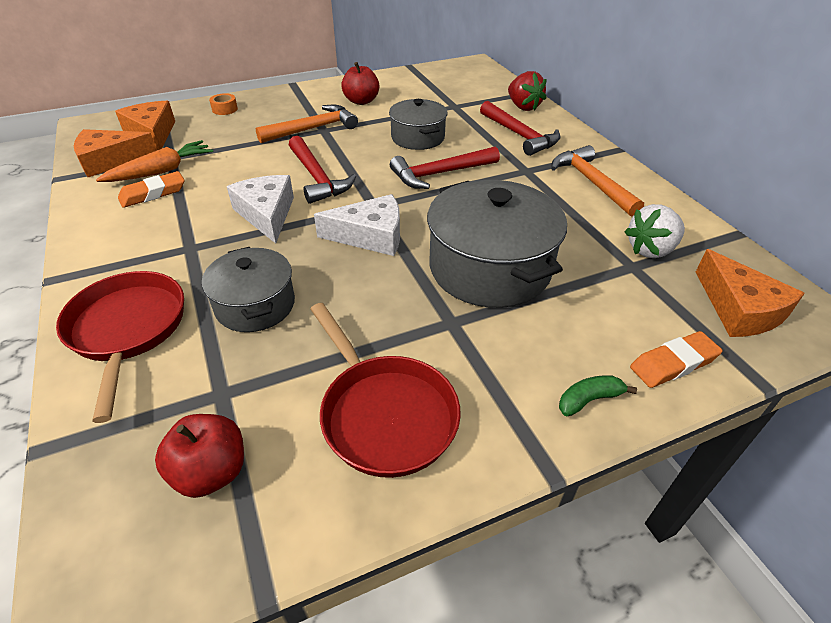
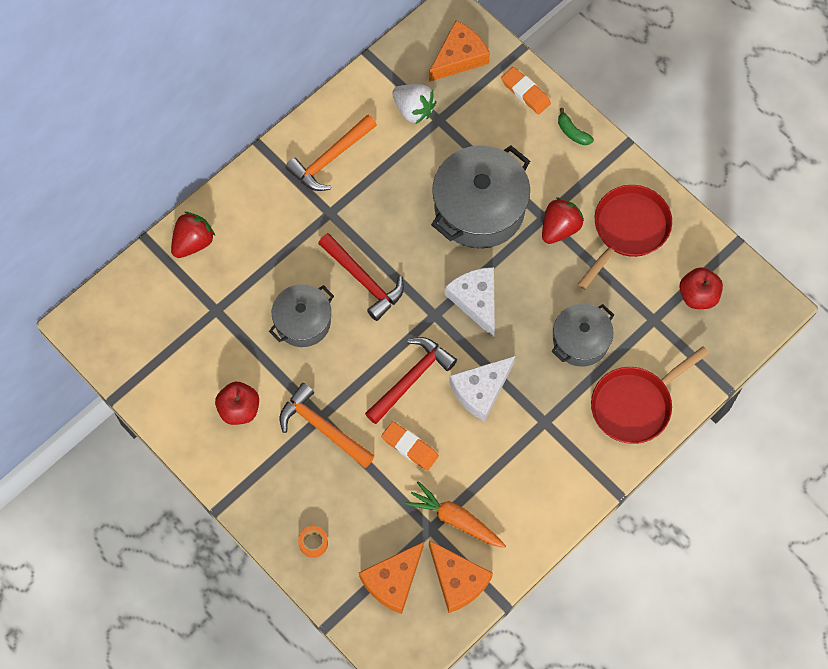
camera: 110 degrees left, 25 degrees up
(153, 193) = (491, 501): orange eraser -> orange eraser (409, 447)
(427, 333) = (559, 228): none -> red strawberry
(520, 135) = (262, 232): red hammer -> none

